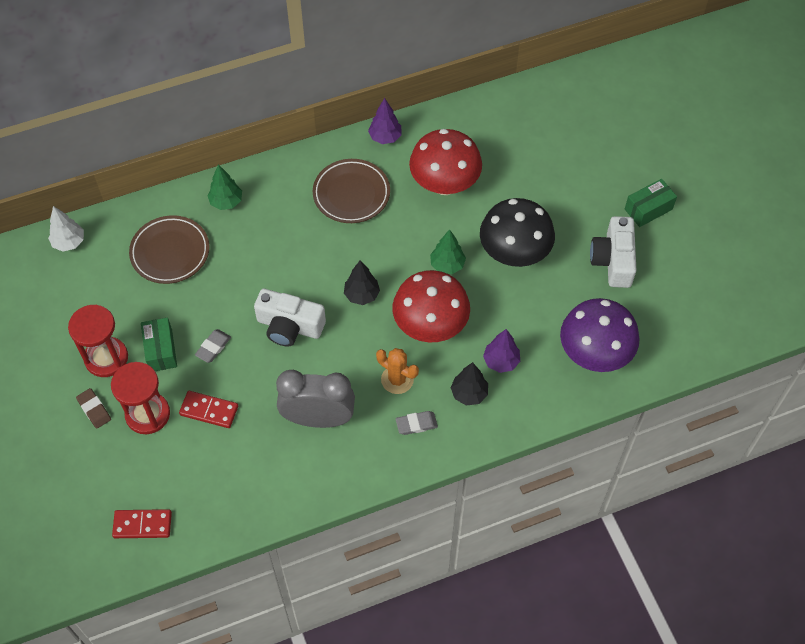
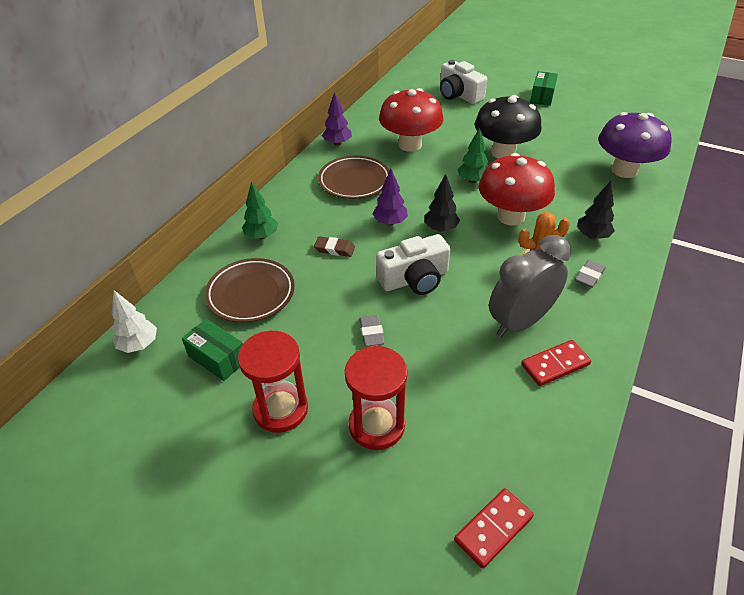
camera: 40 degrees left, 15 degrees down
(94, 409) = (318, 462): brown eraser -> brown eraser (334, 249)
(161, 350) = (327, 367): green box -> green box (217, 358)
(209, 410) = (428, 381): red domino -> red domino (555, 365)
(501, 361) = (582, 207): purple tree -> purple tree (390, 222)
(613, 260) = (561, 125): white camera -> white camera (459, 95)

